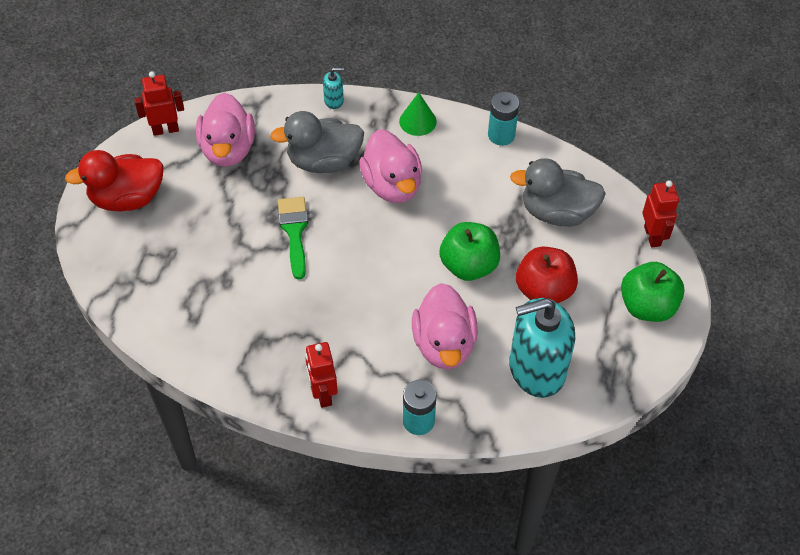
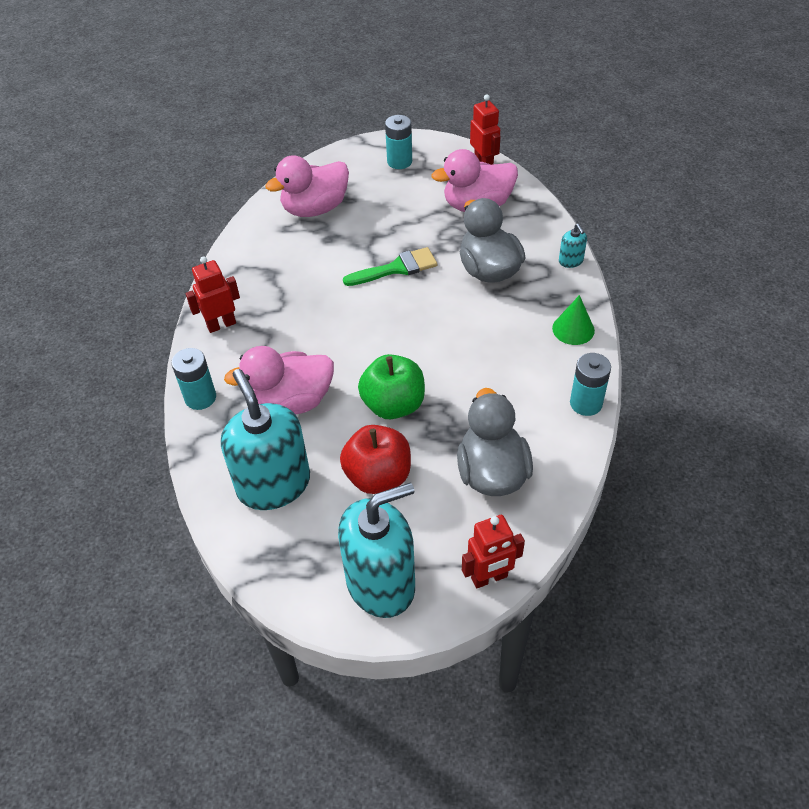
camera: 80 degrees right, 5 degrees down
(127, 198) = (399, 161): red duck -> turquoise battery
(392, 185) = (478, 325): pink duck -> pink duck (315, 208)
(647, 306) = (381, 583): green apple -> turquoise soap dispenser

